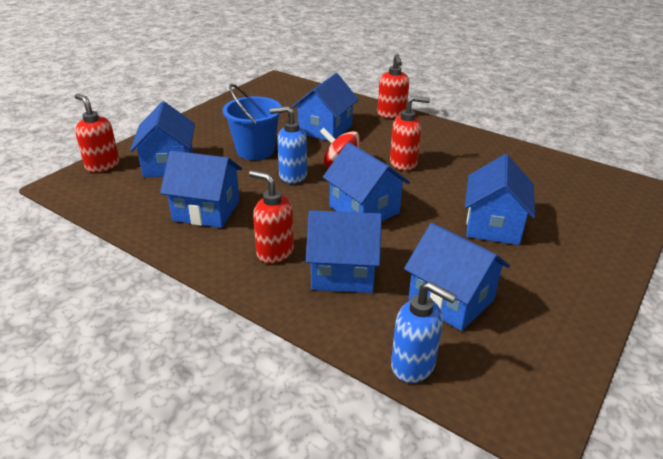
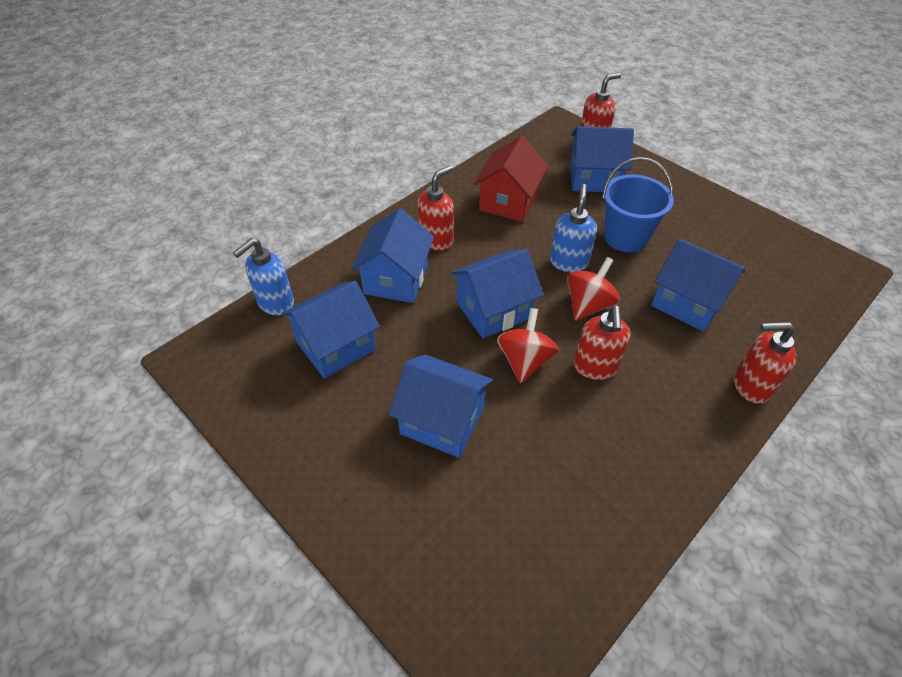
camera: 100 degrees right, 15 degrees up
(206, 210) = (508, 202): blue house -> red house
(412, 192) = (524, 360): none -> red spinning top

